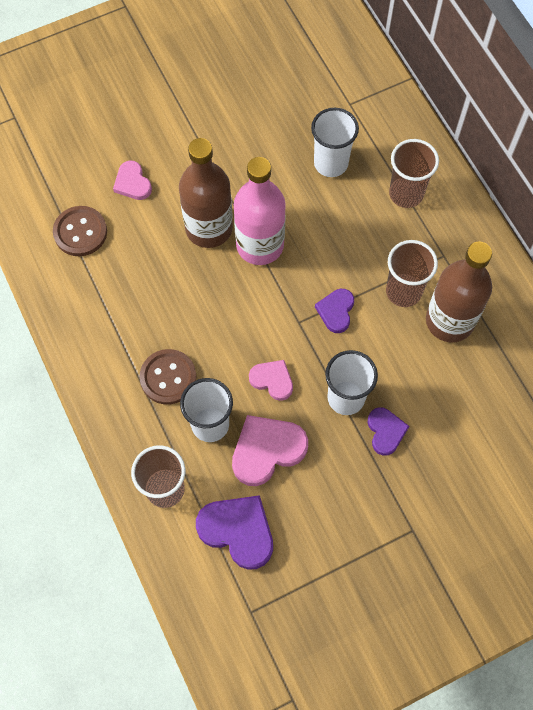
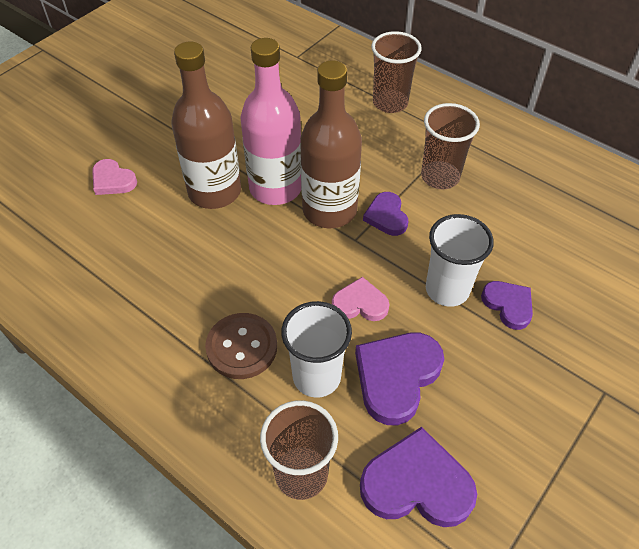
camera: 25 degrees left, 15 degrees down
(80, 232) = (72, 243): brown button -> none
(267, 450) = (396, 377): pink heart -> purple heart
(331, 163) = (306, 103): white cup -> none
(449, 321) = (499, 185): brown bottle -> brown bottle (329, 210)

